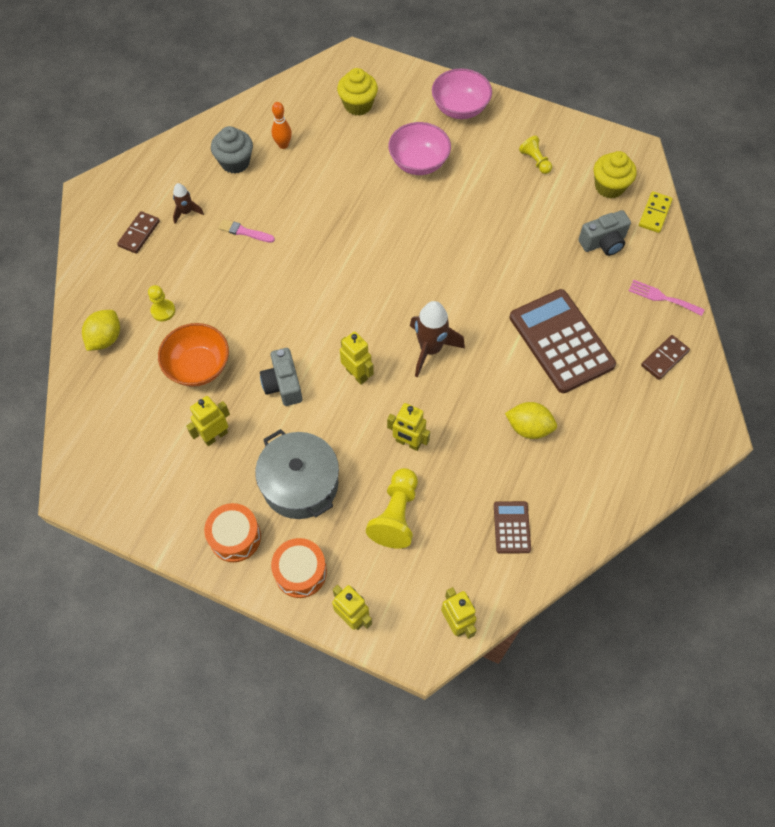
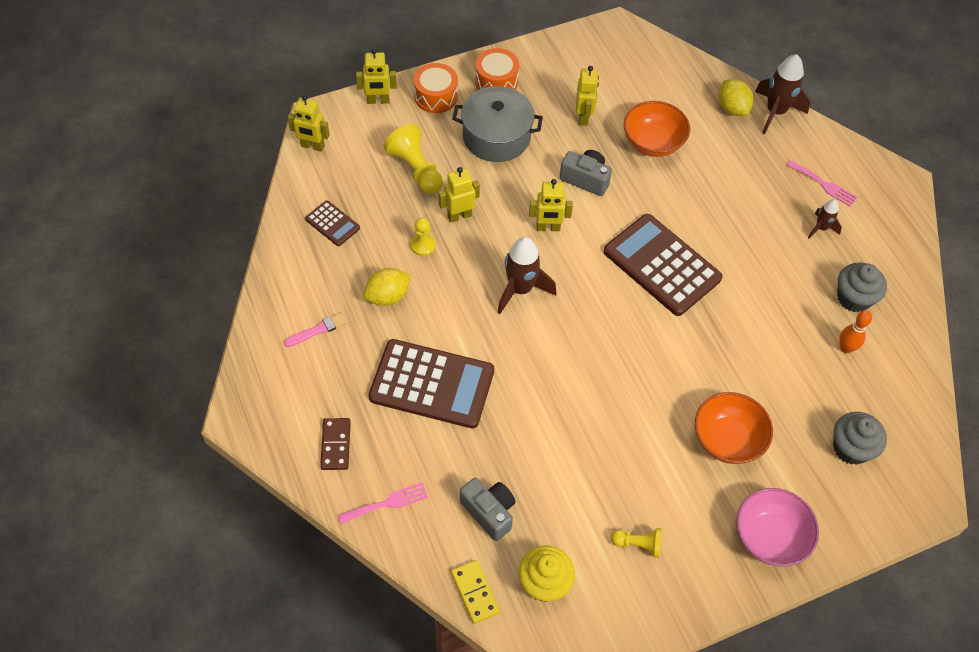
camera: 130 degrees right, 5 degrees down
(83, 307) = (775, 112): none -> brown rocket
(139, 234) = (824, 185): brown domino -> pink fork
(163, 311) = (726, 154): yellow pawn -> yellow pawn (423, 245)
(244, 232) = (762, 252): pink brush -> pink brush (318, 330)
(317, 281) = (662, 265): none -> brown calculator
(358, 105) = (851, 448): yellow cupcake -> grey cupcake
(418, 162) = (727, 440): pink bowl -> orange bowl
(603, 242) = (489, 512): grey camera -> grey camera turned 120 degrees clockwise

